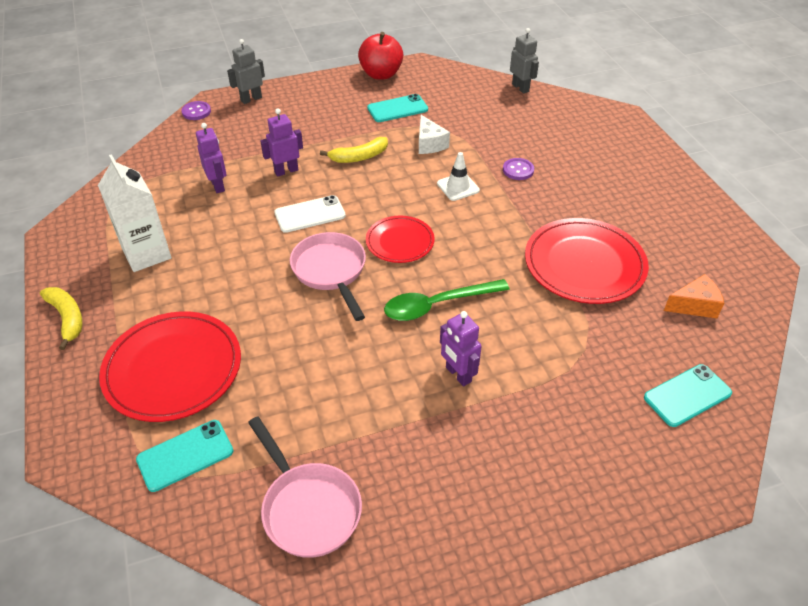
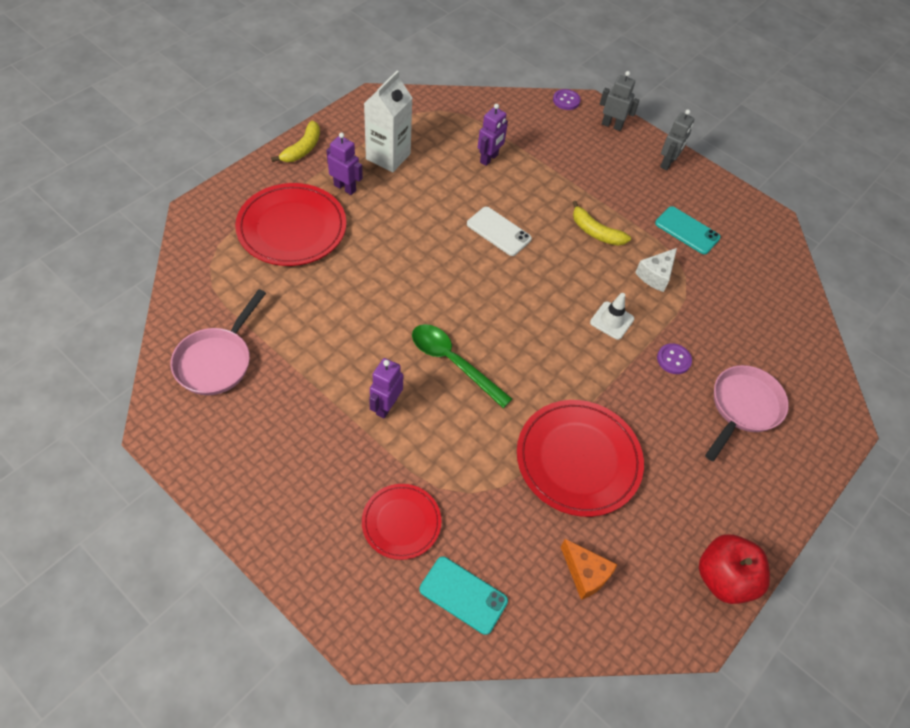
camera: 55 degrees right, 10 degrees up
(185, 455) = (225, 272): turquoise phone -> none
(286, 171) = (539, 192): purple robot -> purple robot (345, 188)
(331, 271) = (443, 275): pink pan -> pink pan (743, 408)
(381, 74) = (728, 196): red apple -> red apple (724, 578)
(400, 242) = (509, 306): red plate -> red plate (401, 522)
(520, 88) = (810, 315): grey robot -> grey robot (667, 163)

